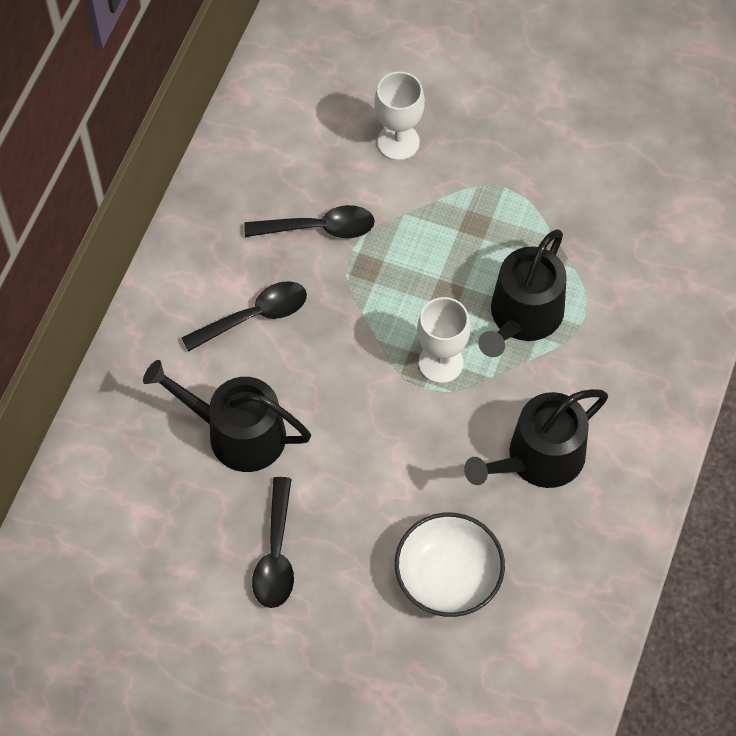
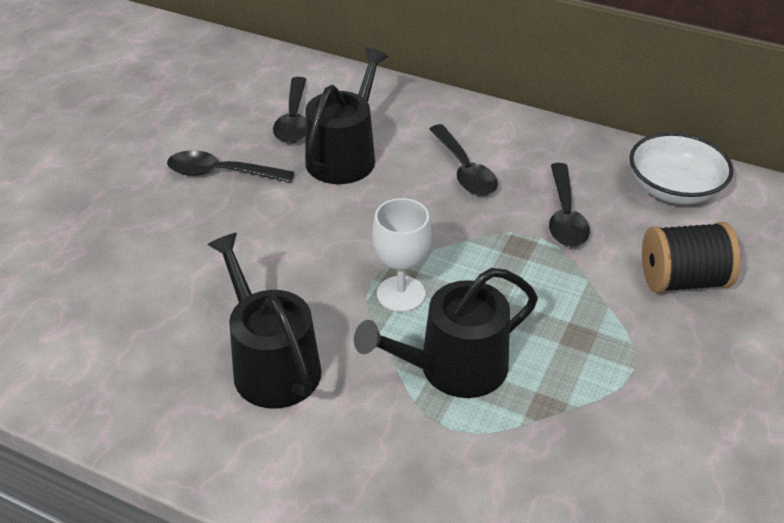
camera: 95 degrees right, 20 degrees down
(172, 495) = (293, 120): none -> black spoon
(398, 142) = (682, 280): white goblet -> black spool
(448, 576) = (161, 281): white bowl -> white bowl (674, 188)
(523, 317) = (453, 368): black watering can -> black watering can turned 60 degrees counterclockwise

